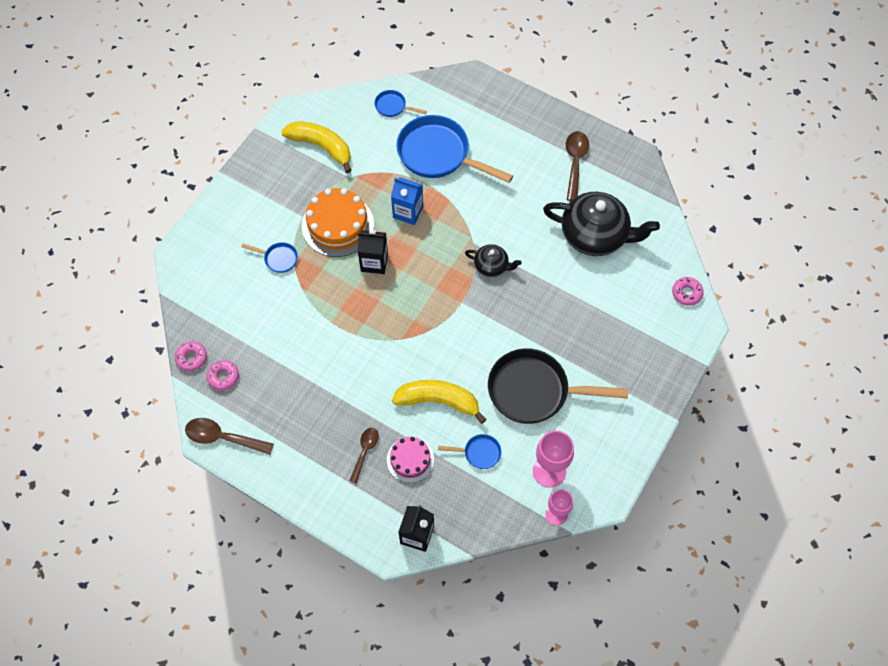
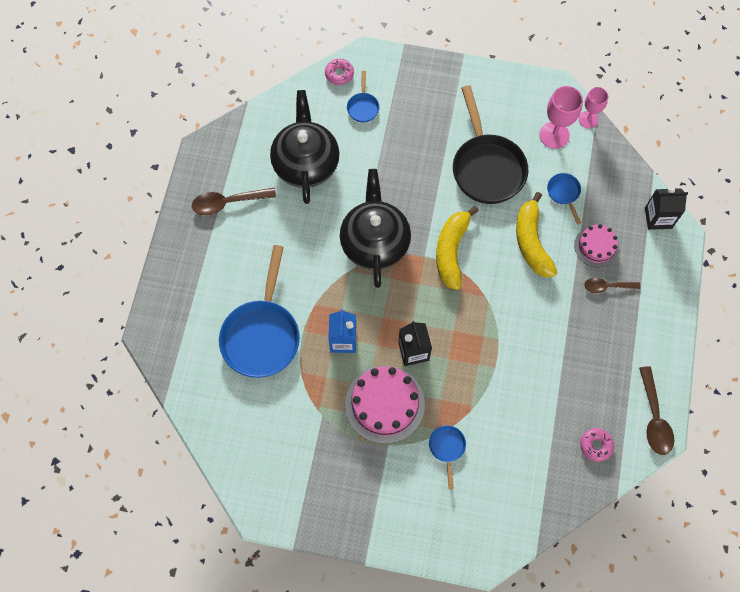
camera: 110 degrees left, 5 degrees up
(191, 358) = (591, 486): pink donut -> none
(321, 147) = (293, 461): yellow banana -> yellow banana (451, 251)
(338, 225) = (384, 404): orange cake -> pink cake
(393, 106) = (215, 404): blue pan -> blue pan (363, 107)
(491, 266) = (374, 242): black teapot -> black teapot, size x1.99

